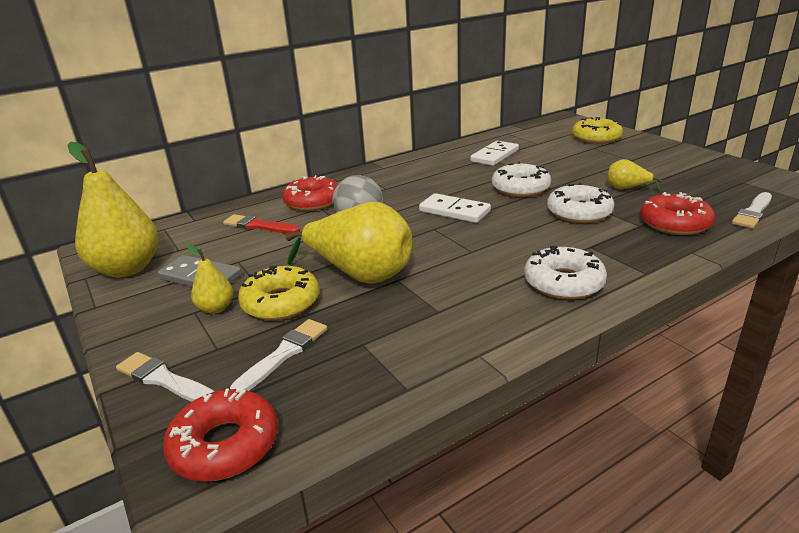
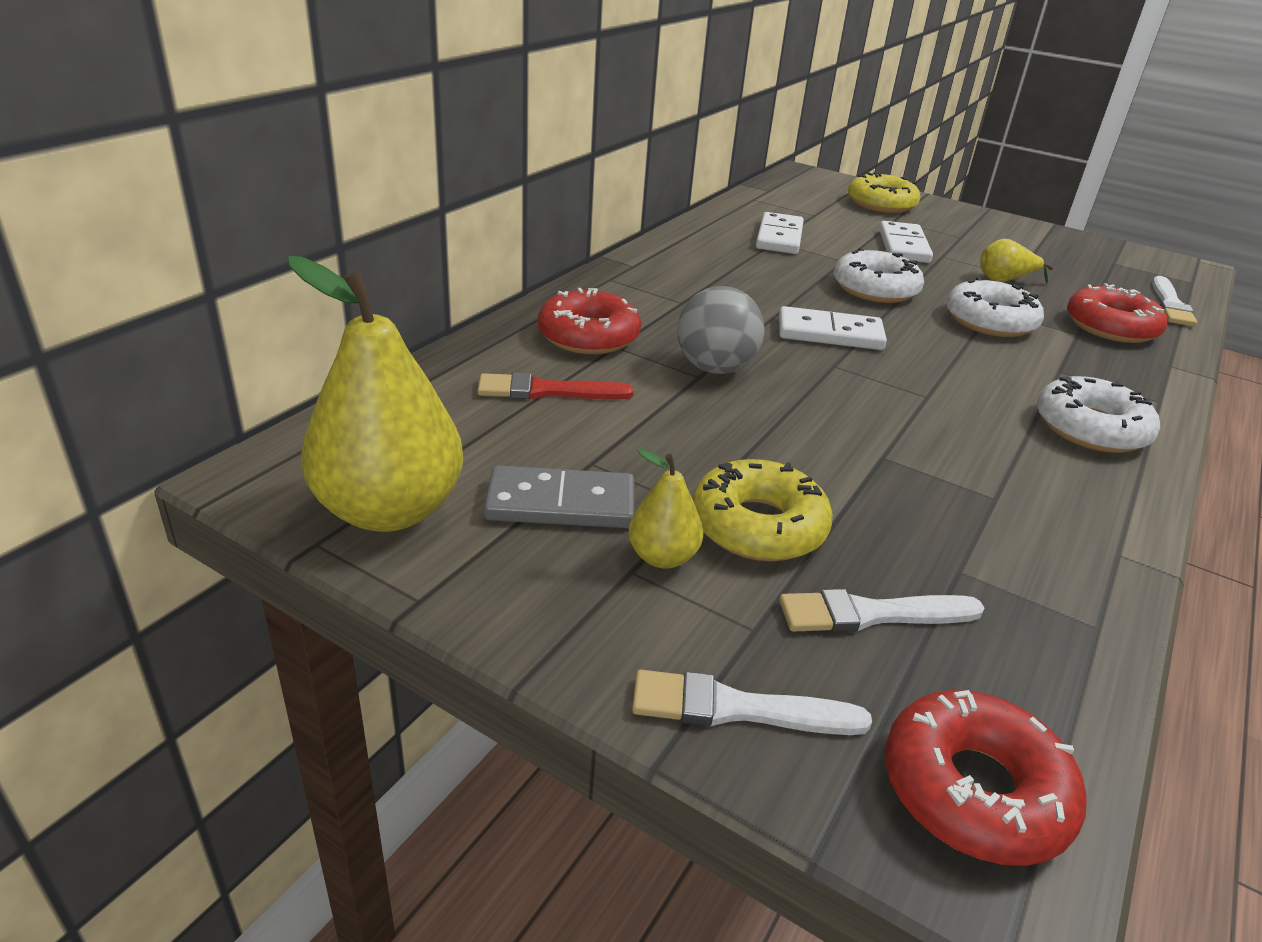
camera: 30 degrees left, 5 degrees up
(284, 354) = (872, 614): white brush -> white brush turned 105 degrees counterclockwise
(360, 275) = (821, 457): yellow pear -> none
(577, 164) = (903, 246): none -> white domino

